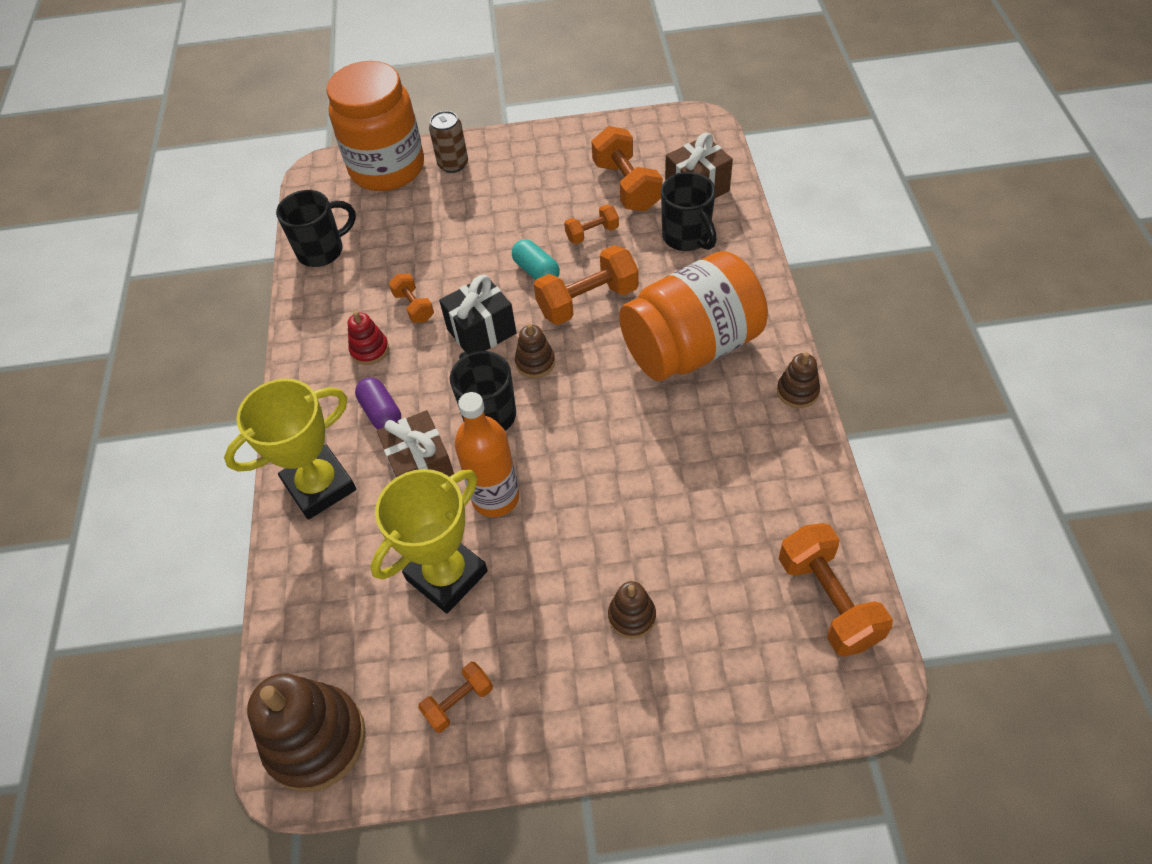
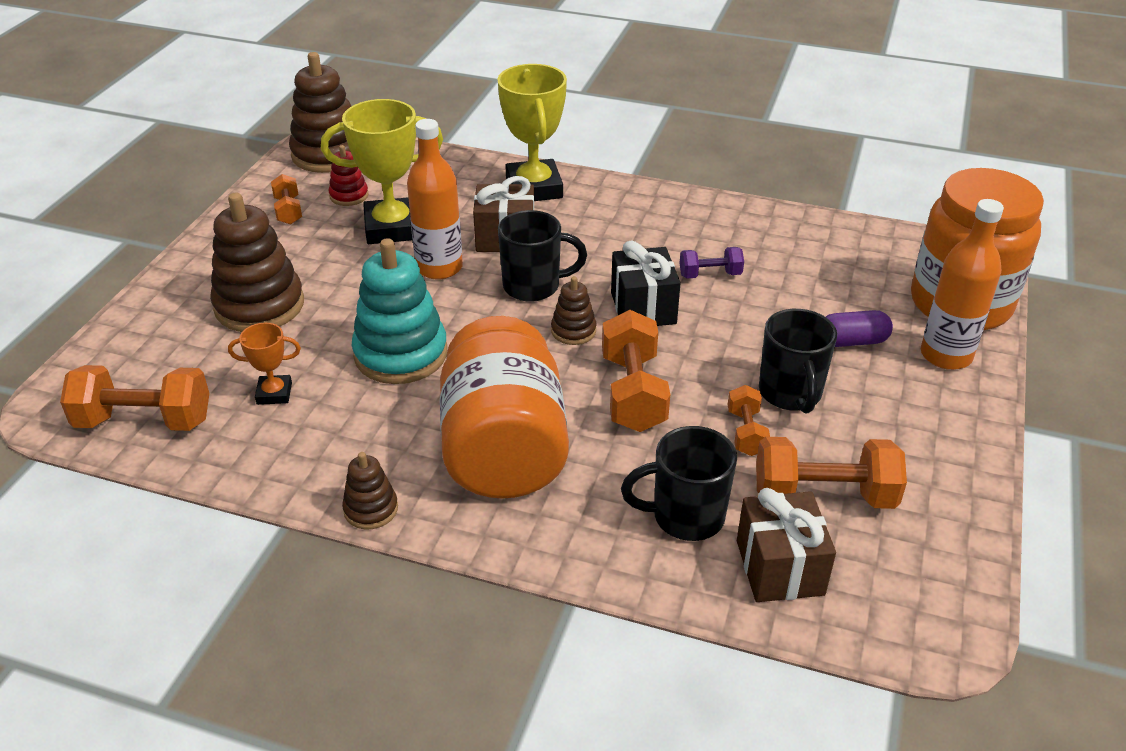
camera: 110 degrees right, 15 degrees down
(322, 251) = (833, 236): black mug -> black mug (790, 394)
(369, 350) = (669, 238): red stacking toy -> red stacking toy (349, 196)
(381, 413) = (586, 230): purple capsule -> purple capsule (852, 341)
(414, 307) = (710, 275): orange dumbbell -> purple dumbbell
(447, 575) = (392, 228): yellow trophy -> yellow trophy turned 75 degrees counterclockwise
(453, 164) = (946, 355): brown can -> orange bottle
(536, 271) = (708, 369): turquoise capsule -> none
(631, 462) = (401, 354): none -> turquoise stacking toy
(632, 616) = (259, 305): brown stacking toy -> brown stacking toy, size x2.01
(733, 524) = (274, 393): none -> orange trophy

